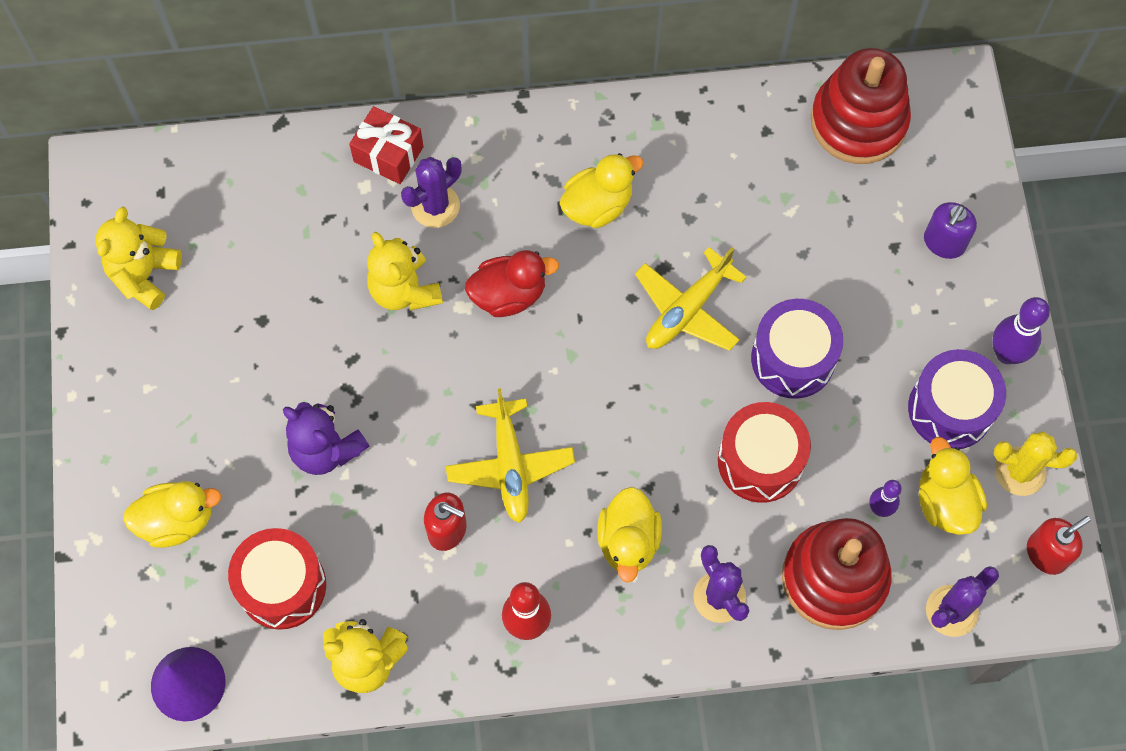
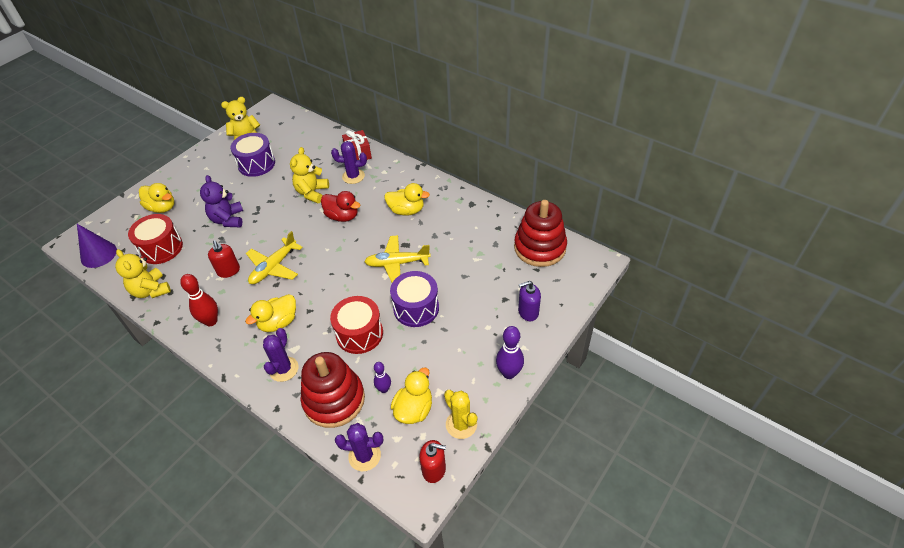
camera: 45 degrees right, 20 degrees down
(950, 409) = (459, 375): purple drum -> purple drum (256, 164)

